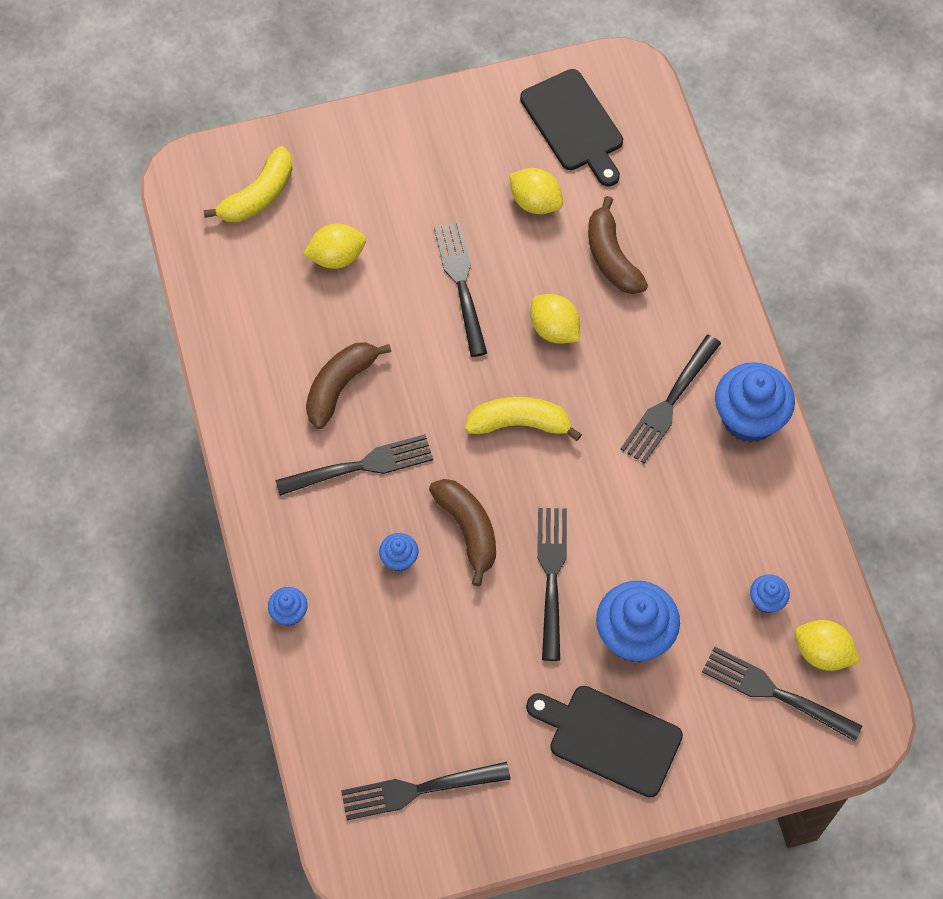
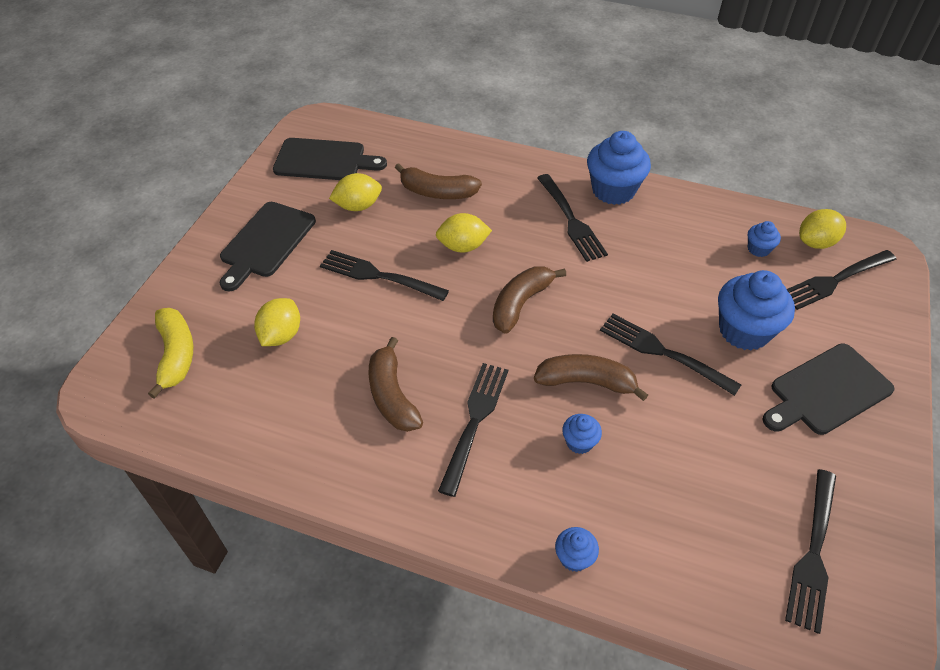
camera: 55 degrees left, 15 degrees down
(428, 161) = (266, 242): none -> black cutting board
(520, 423) = (521, 303): yellow banana -> brown banana

